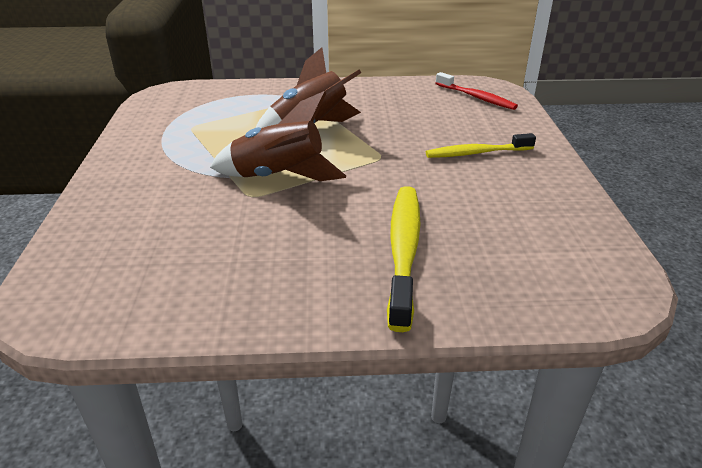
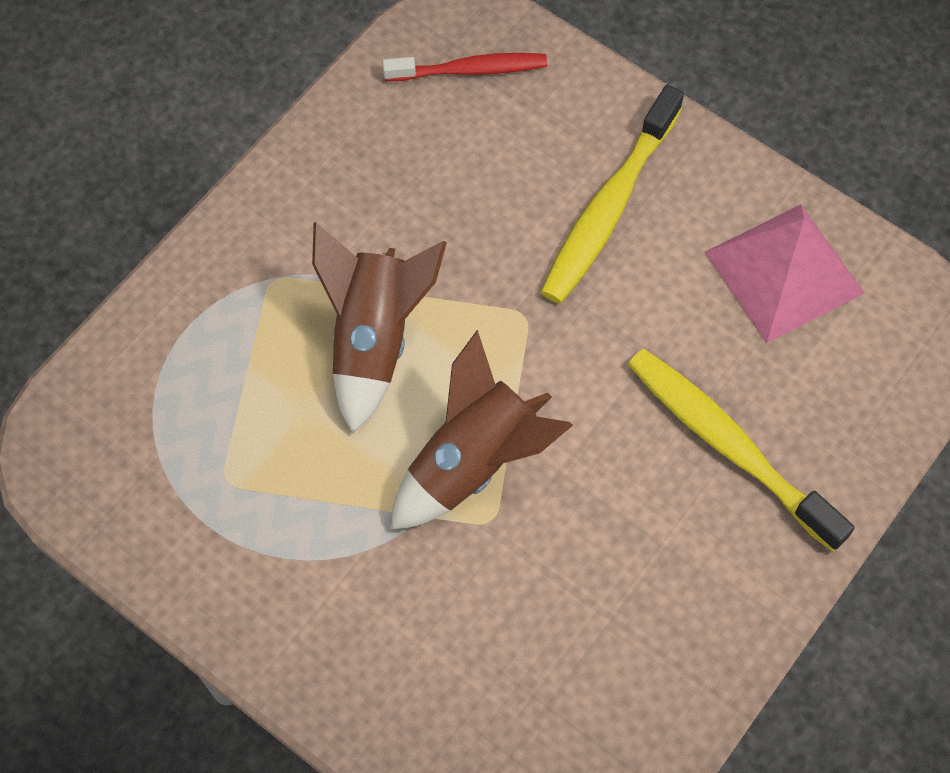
camera: 50 degrees left, 30 degrees up
(476, 153) = (608, 207): yellow toothbrush -> yellow toothbrush, size x1.53
(541, 218) = (784, 272): none -> pink pyramid

